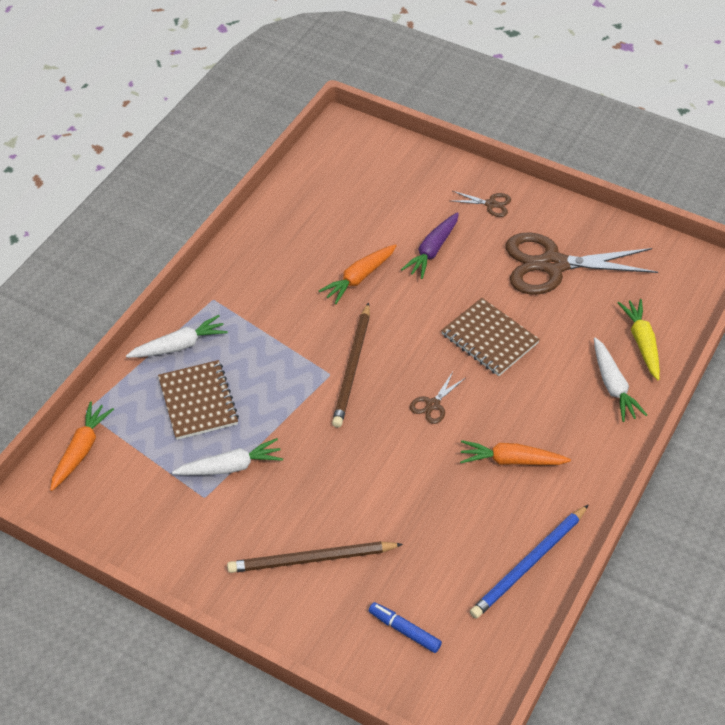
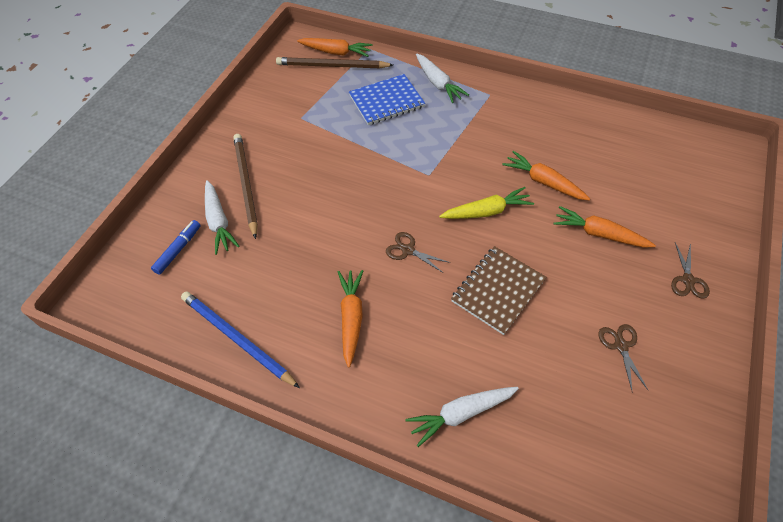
camera: 85 degrees right, 5 degrees up
(198, 401) = (386, 101): brown notebook -> blue notebook
(230, 467) = (328, 127): white carrot -> white carrot (219, 222)
(352, 368) = (438, 188): brown pencil -> brown pencil (332, 66)
(432, 250) = (599, 234): purple carrot -> orange carrot
(553, 265) = (621, 346): brown scissors -> brown scissors, size x0.42
(642, 343) = (531, 446): yellow carrot -> yellow carrot (486, 211)

